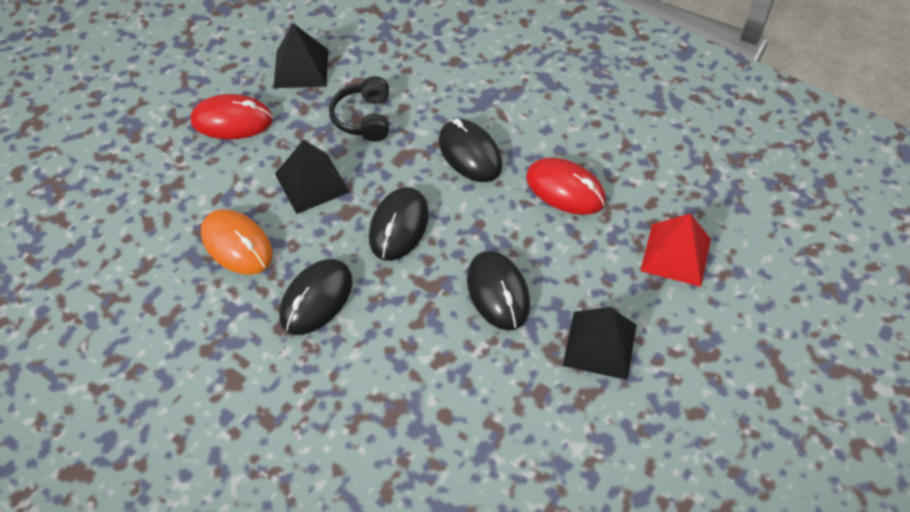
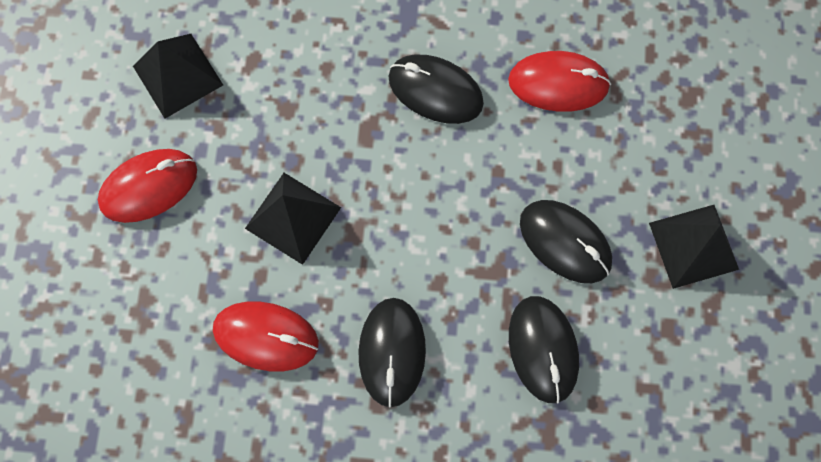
camera: 30 degrees left, 20 degrees up
(237, 245) = (266, 336): orange mouse -> red mouse
(364, 118) = (294, 105): black headphones -> none
(399, 226) = (419, 220): black mouse -> black mouse (543, 349)
(676, 254) = (707, 103): red pyramid -> none

